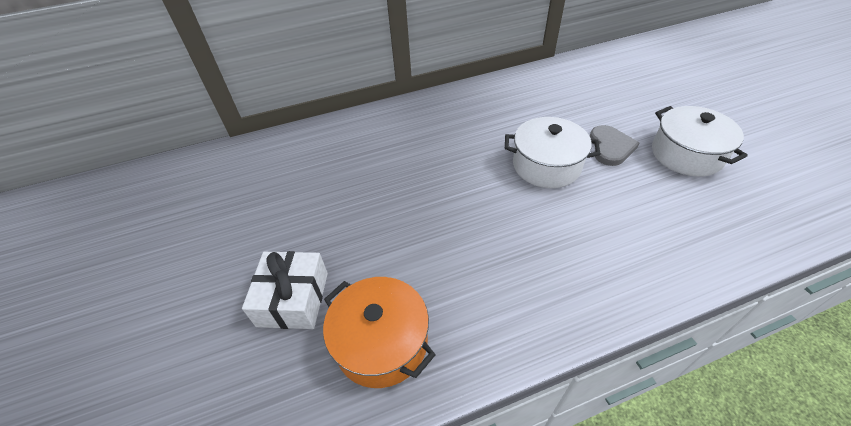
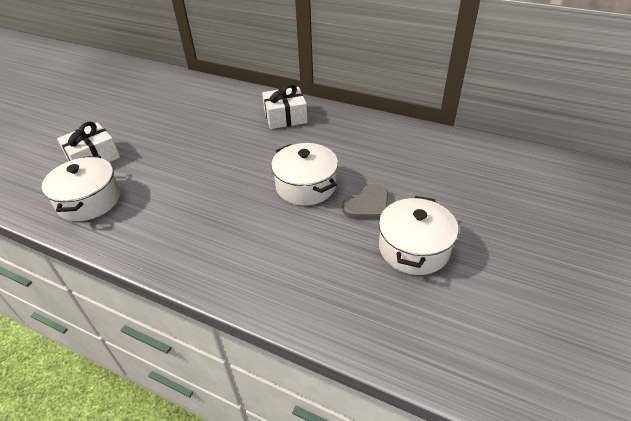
camera: 45 degrees right, 5 degrees down
(381, 342) = (89, 201): orange pot -> white pot
(424, 122) = (285, 117): none -> white gift

